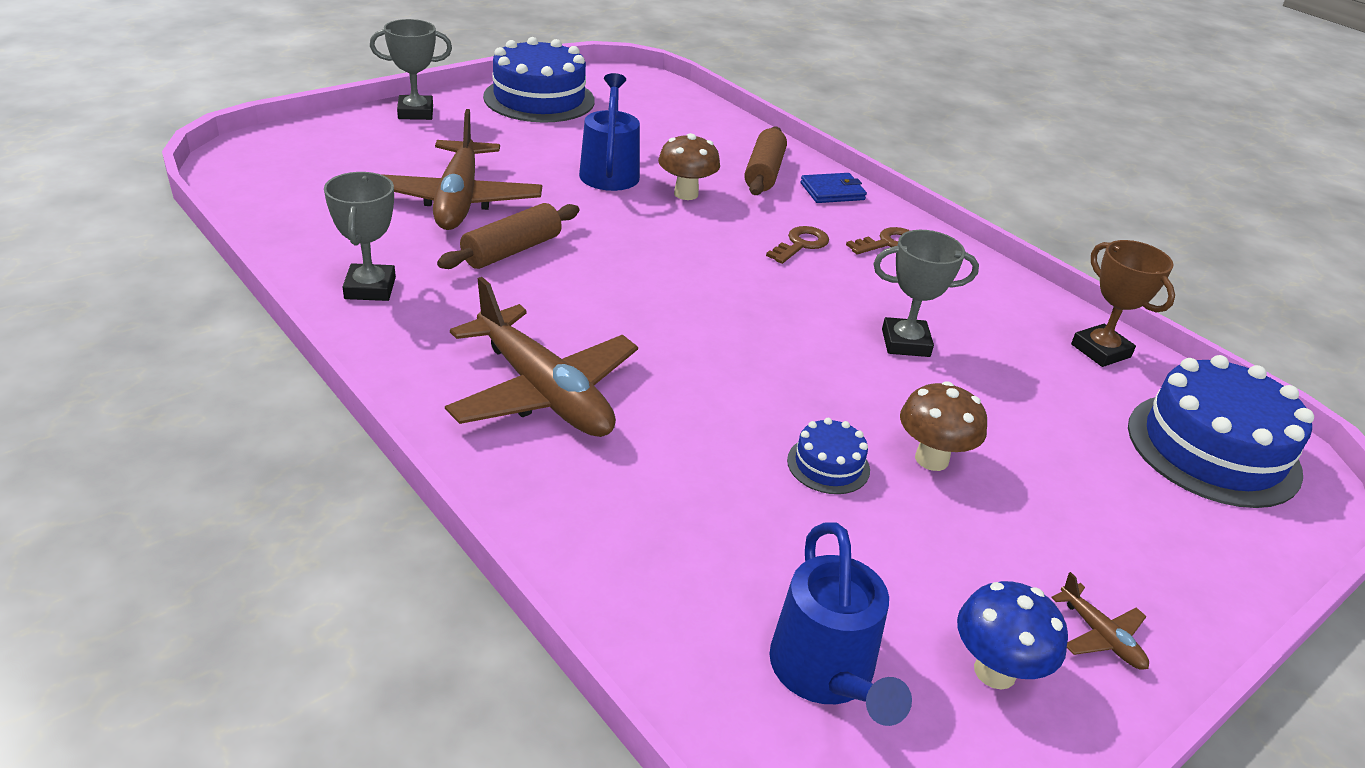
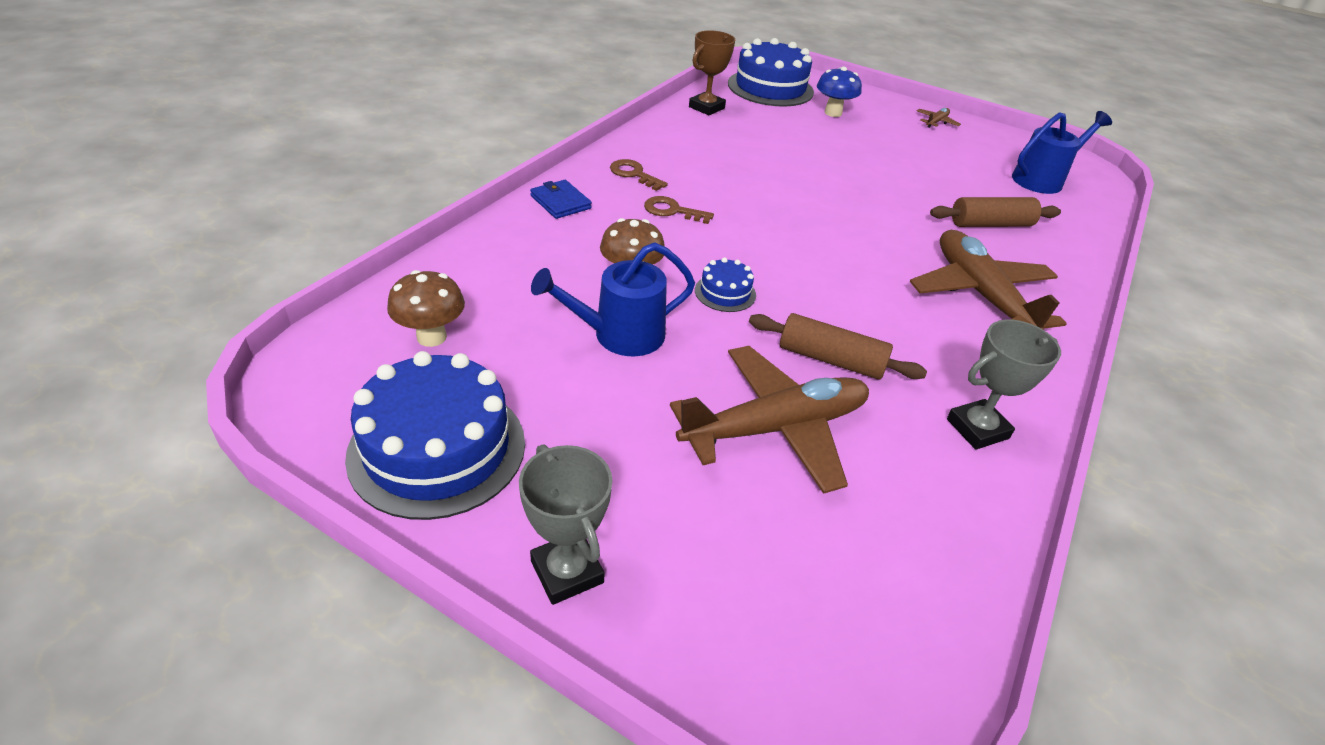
camera: 110 degrees left, 5 degrees up
(544, 392) = (979, 294): brown plane -> brown plane turned 45 degrees counterclockwise
(764, 173) = (548, 240): brown rolling pin -> brown rolling pin (990, 224)
(828, 465) = (913, 186): blue cake -> blue cake (725, 292)
(905, 343) = (766, 166): grey trophy -> none
(931, 459) = (870, 157): brown mushroom -> brown mushroom (431, 337)
(995, 671) = (987, 144): blue mushroom -> blue mushroom (833, 113)

